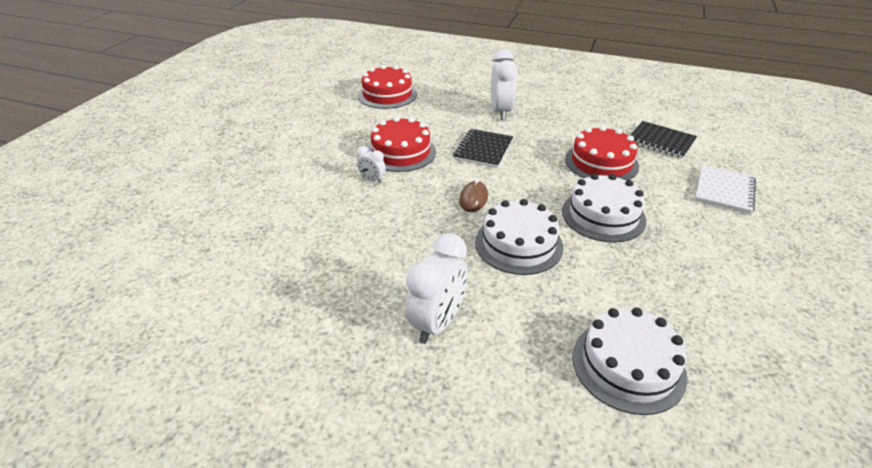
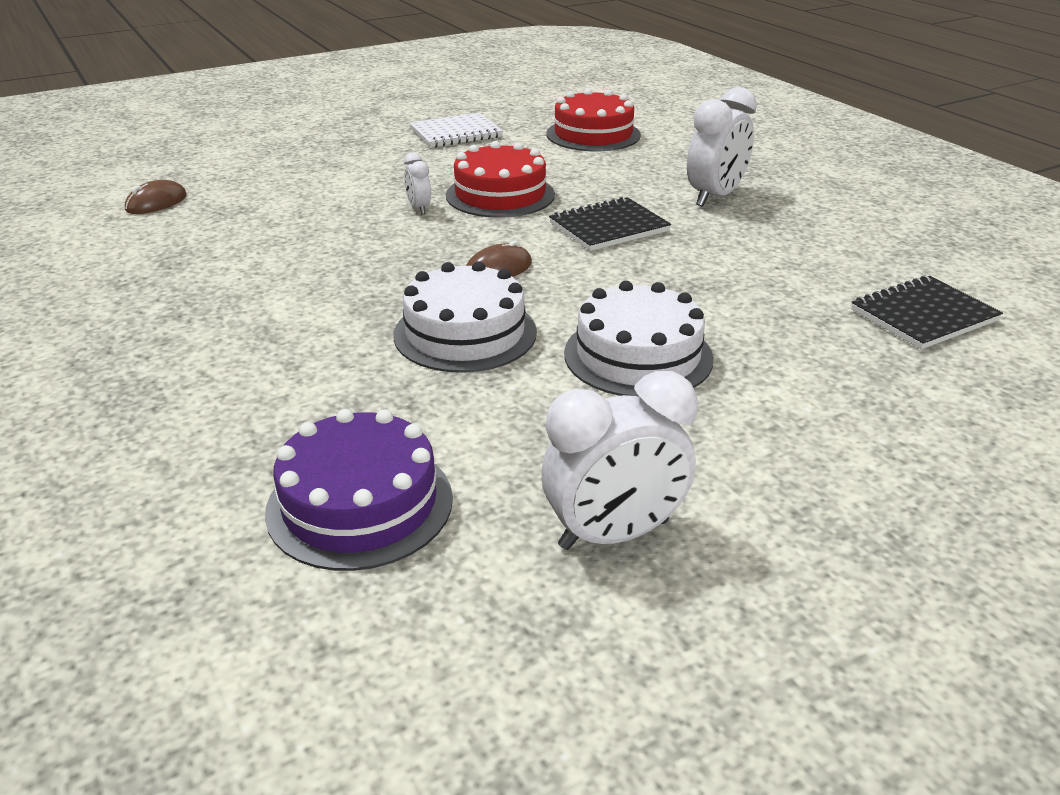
camera: 40 degrees right, 5 degrees down
(192, 251) = (156, 203): none -> brown mouse
(437, 323) = (244, 356): white clock -> white clock (614, 534)
(601, 162) = (759, 301): red cake -> none
(628, 365) = (360, 504): white cake -> purple cake
(660, 141) = (923, 315): black notebook -> black notebook turned 75 degrees clockwise
(724, 191) = (914, 415): white notebook -> white notebook (456, 133)

